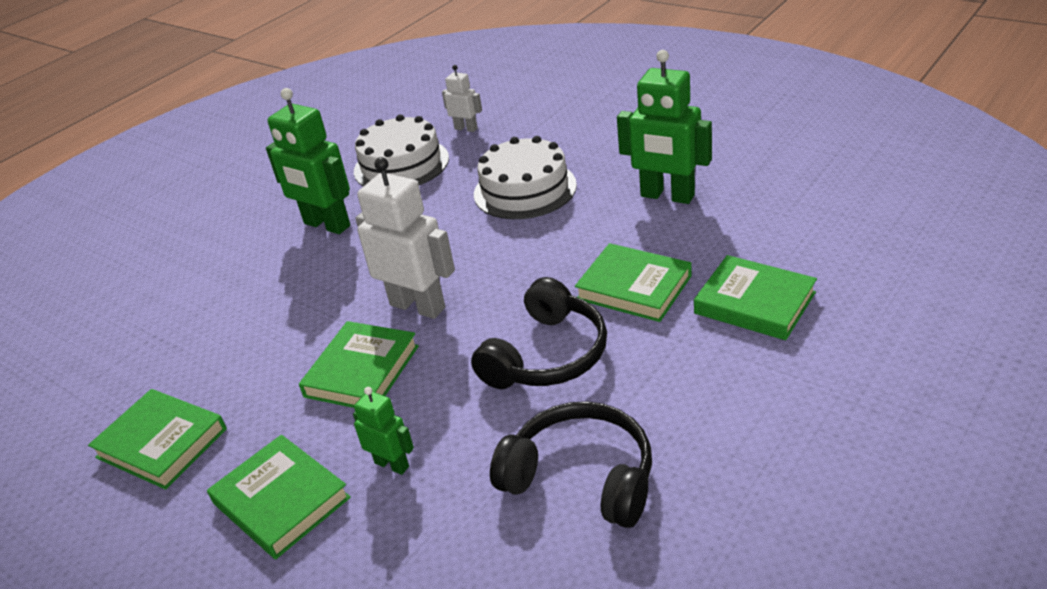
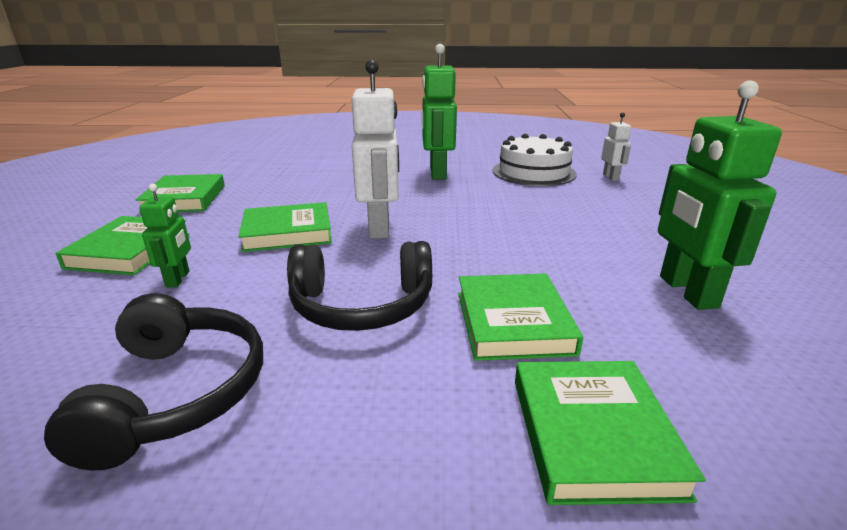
camera: 50 degrees right, 10 degrees down
(525, 189) = (576, 220): white cake -> none

